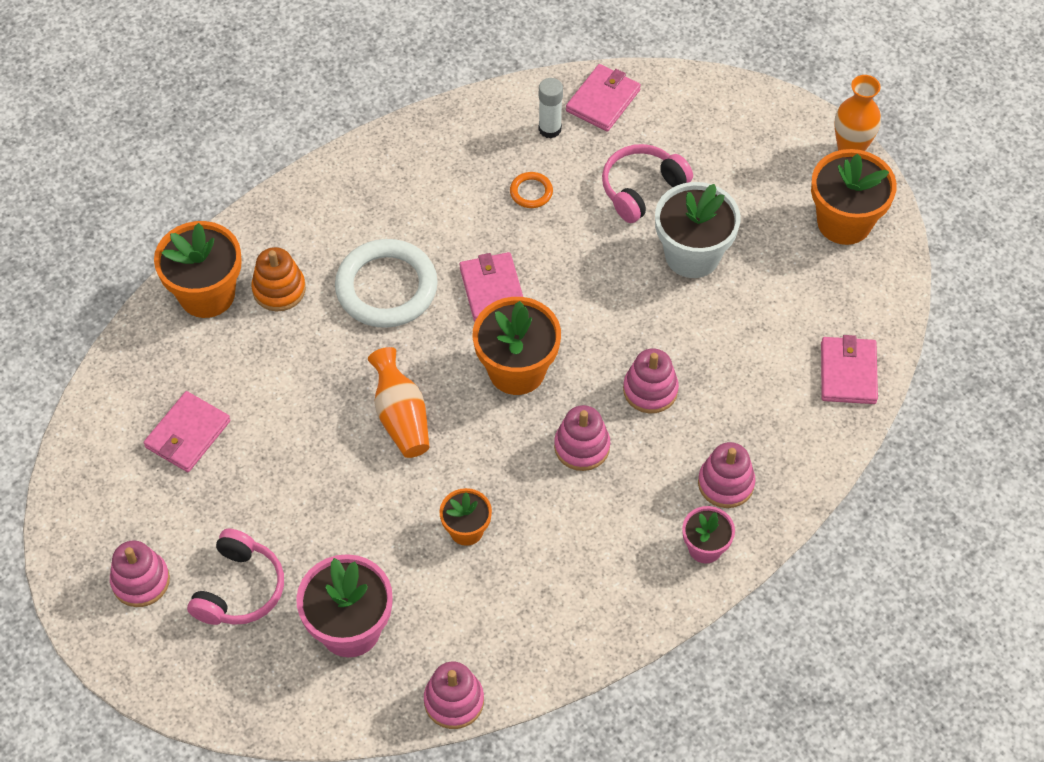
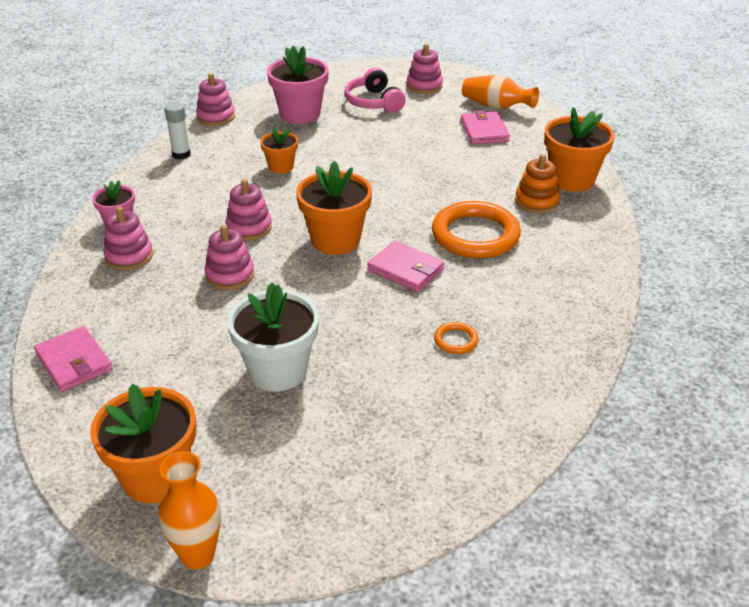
camera: 140 degrees right, 20 degrees down
(386, 287) = (475, 235): white ring -> orange ring
(401, 417) = (380, 188): orange vase -> orange vase (496, 106)
(550, 129) = (501, 393): white glue stick -> white glue stick (181, 154)
(603, 100) = (487, 446): pink wallet -> none
(641, 189) = (371, 394): pink headphones -> none

